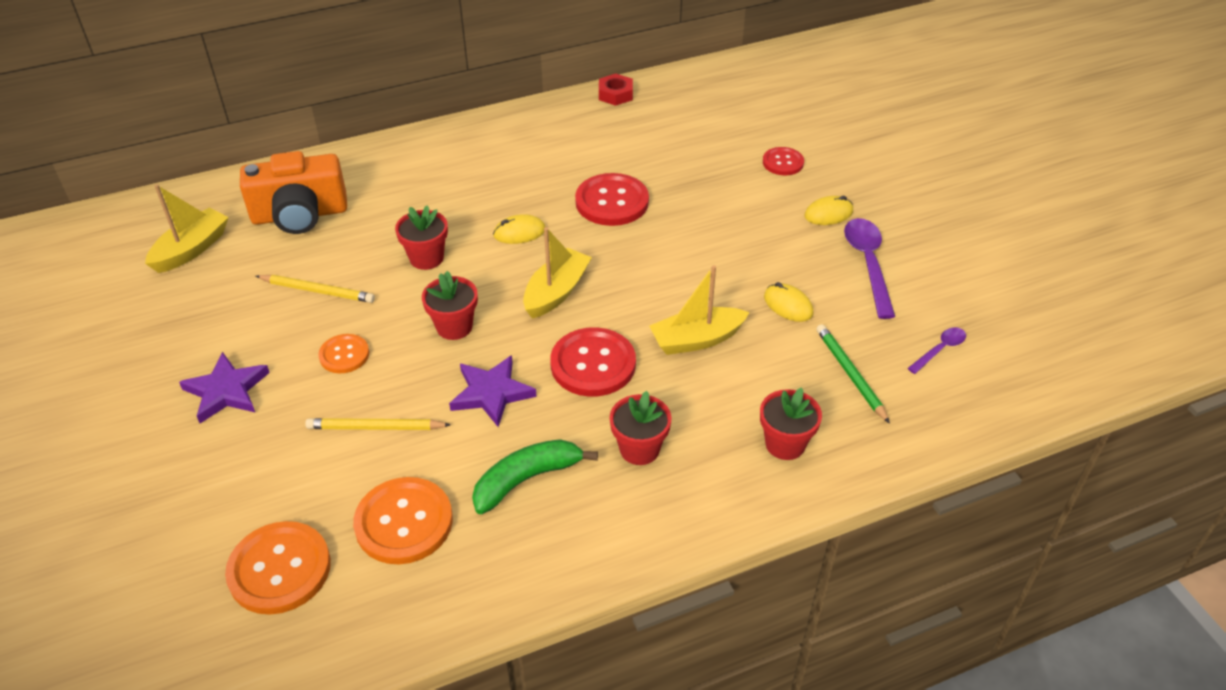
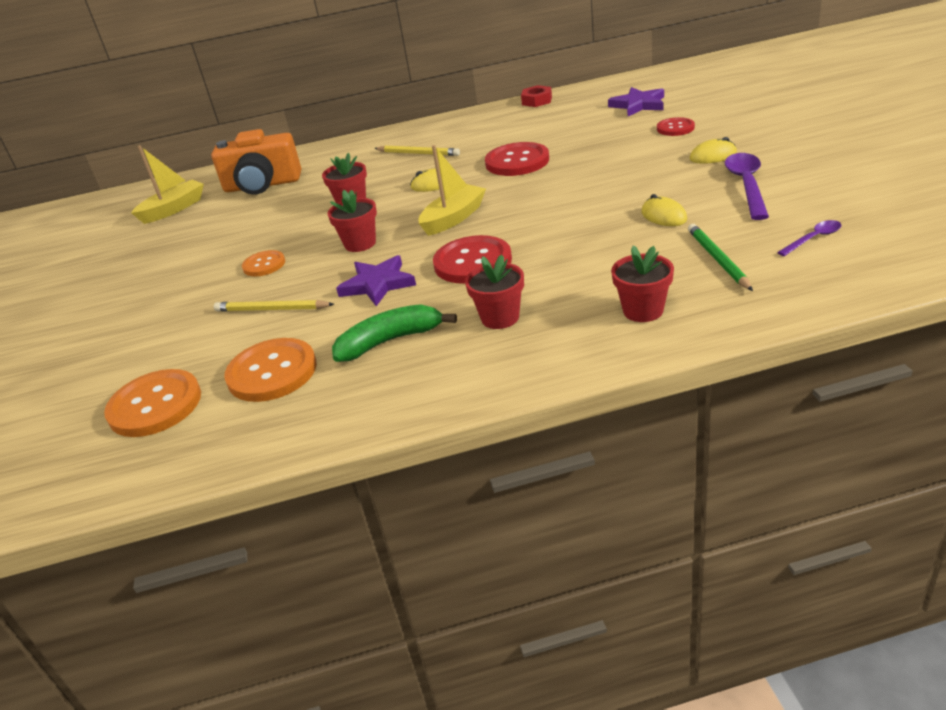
camera: 15 degrees right, 10 degrees down
(226, 391) = (163, 290): purple star -> purple star (638, 105)
(317, 291) = (258, 227): yellow pencil -> yellow pencil (418, 153)
(696, 339) = (572, 242): yellow boat -> none

